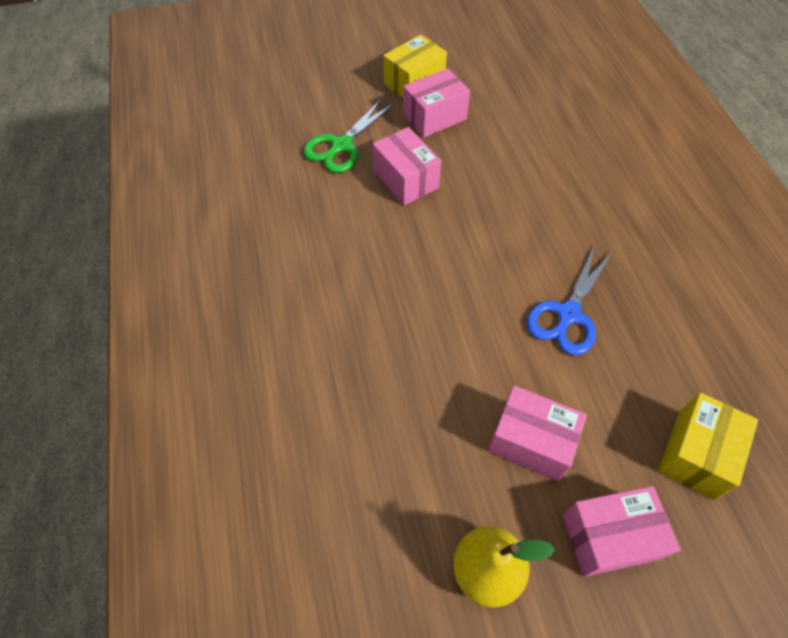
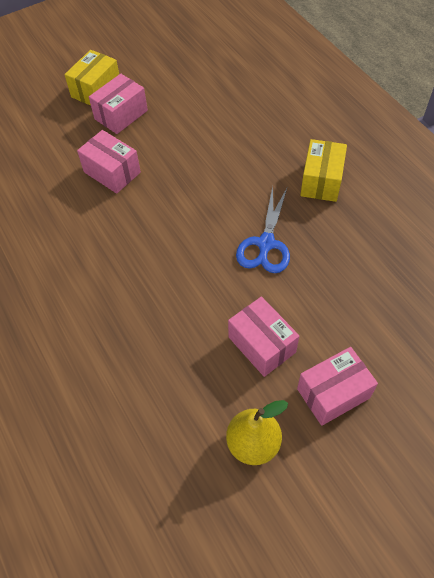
camera: 15 degrees left, 0 degrees up
(341, 146) = (51, 157): green scissors -> none
(530, 442) = (262, 345): pink box -> pink box turned 45 degrees clockwise
(696, 454) = (379, 318): yellow box -> yellow box (321, 181)

